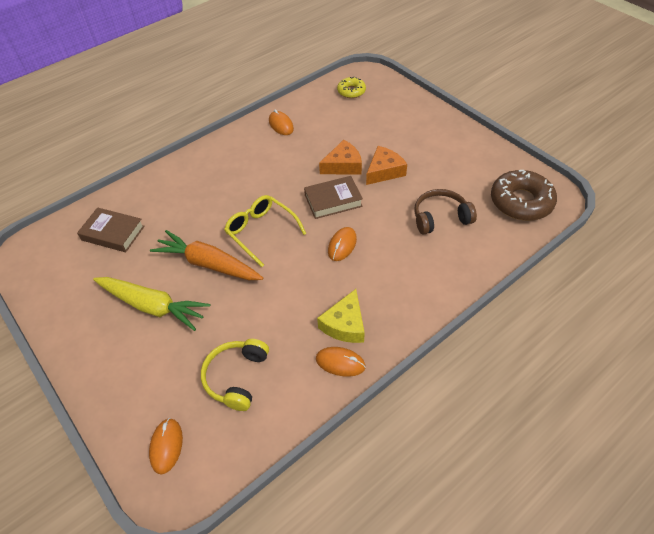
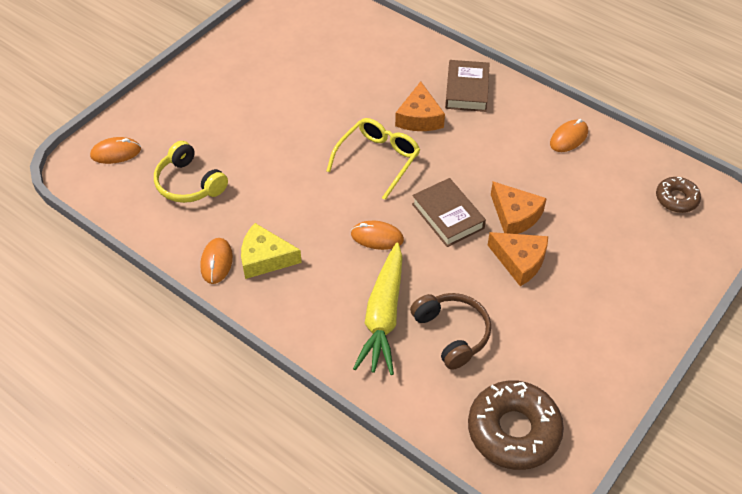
camera: 75 degrees right, 0 degrees up
(113, 233) = (344, 44): brown book -> brown book (467, 90)
(153, 306) = (259, 101): yellow carrot -> yellow carrot (383, 316)
(208, 264) = (321, 127): orange carrot -> none
(225, 199) = (419, 117): none -> orange cheese
(236, 377) = (189, 183): yellow headphones -> yellow headphones turned 135 degrees counterclockwise
(351, 91) = (676, 199): yellow donut -> brown donut

